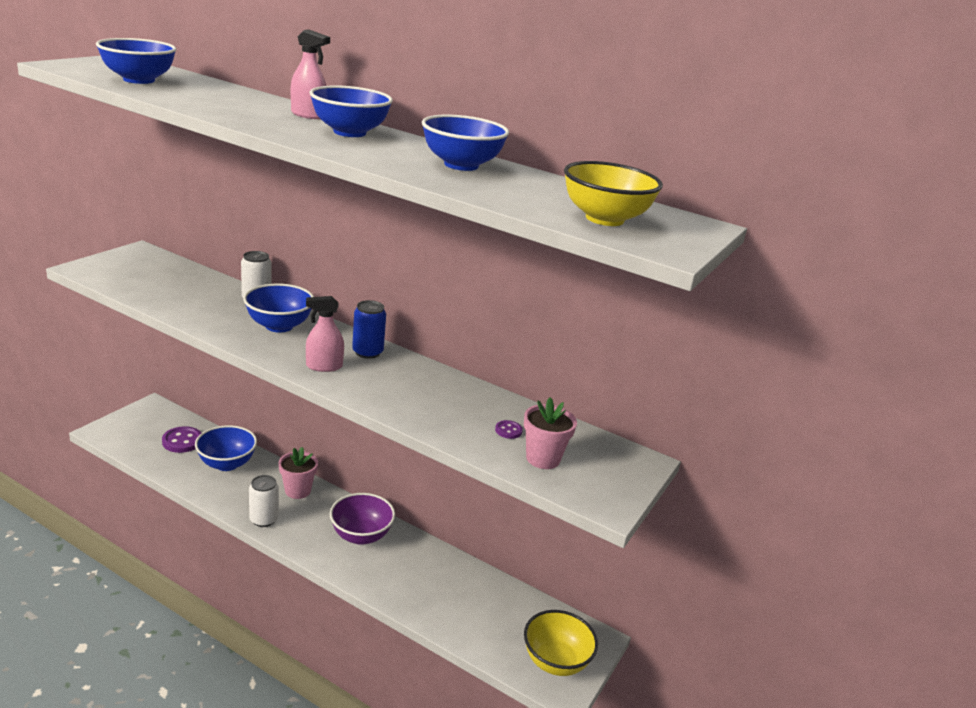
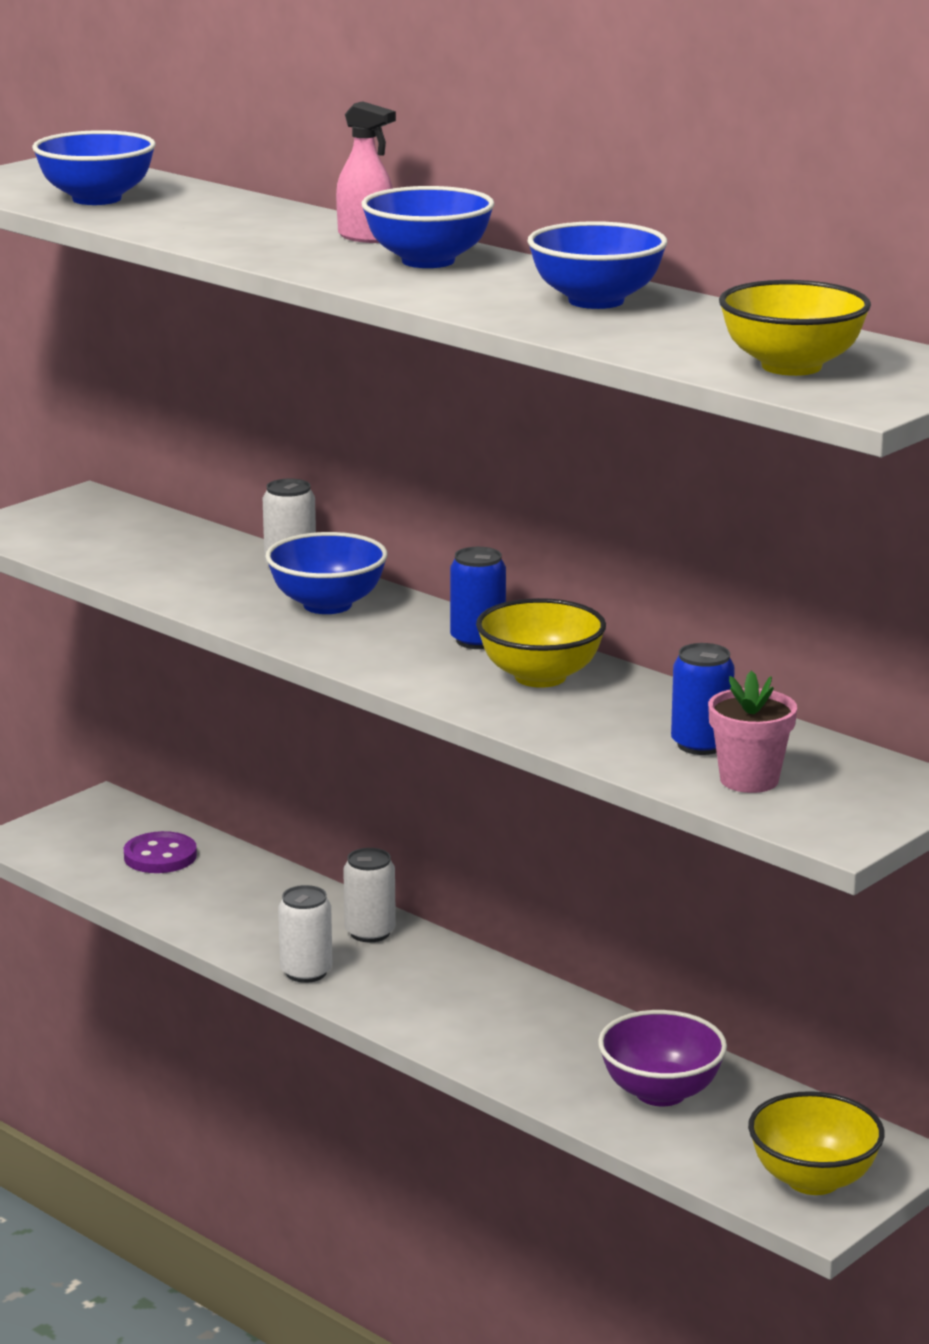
camera: 15 degrees right, 5 degrees down
(226, 464) = (241, 891): blue bowl -> none
(297, 490) = (370, 932): pink flower pot -> white can
(324, 366) = (399, 660): pink spray bottle -> none
(361, 535) = (481, 999): purple bowl -> purple bowl (660, 1092)
(407, 379) = (540, 677): none -> yellow bowl
(508, 430) = (701, 745): purple button -> blue can

